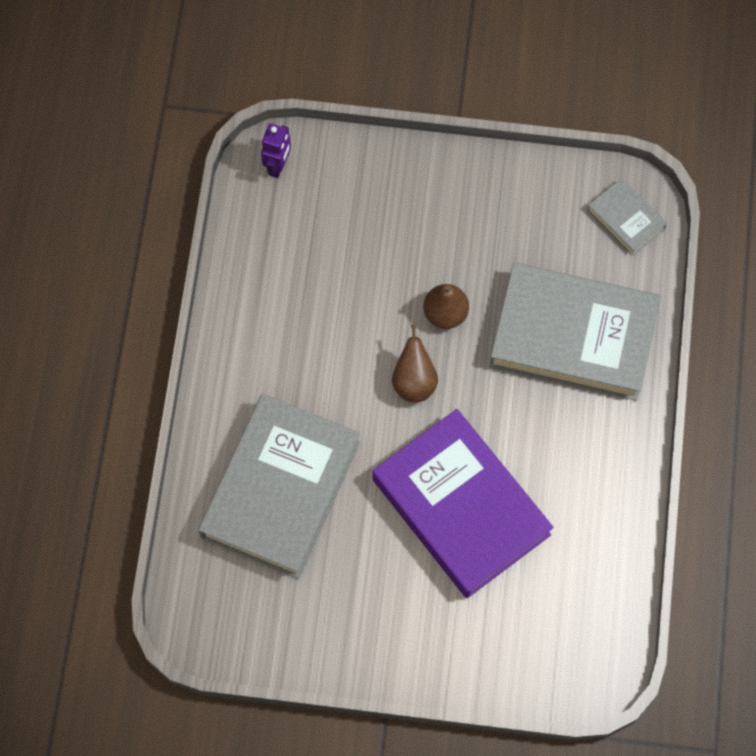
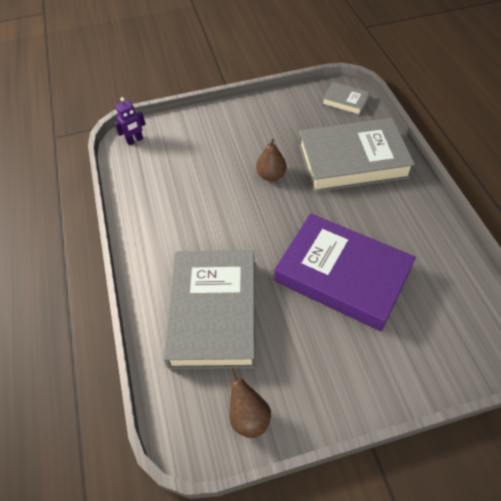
camera: 20 degrees left, 15 degrees down
(278, 166) = (135, 140): purple robot -> purple robot turned 60 degrees clockwise
(414, 382) = (271, 216): brown pear -> brown pear (249, 417)

